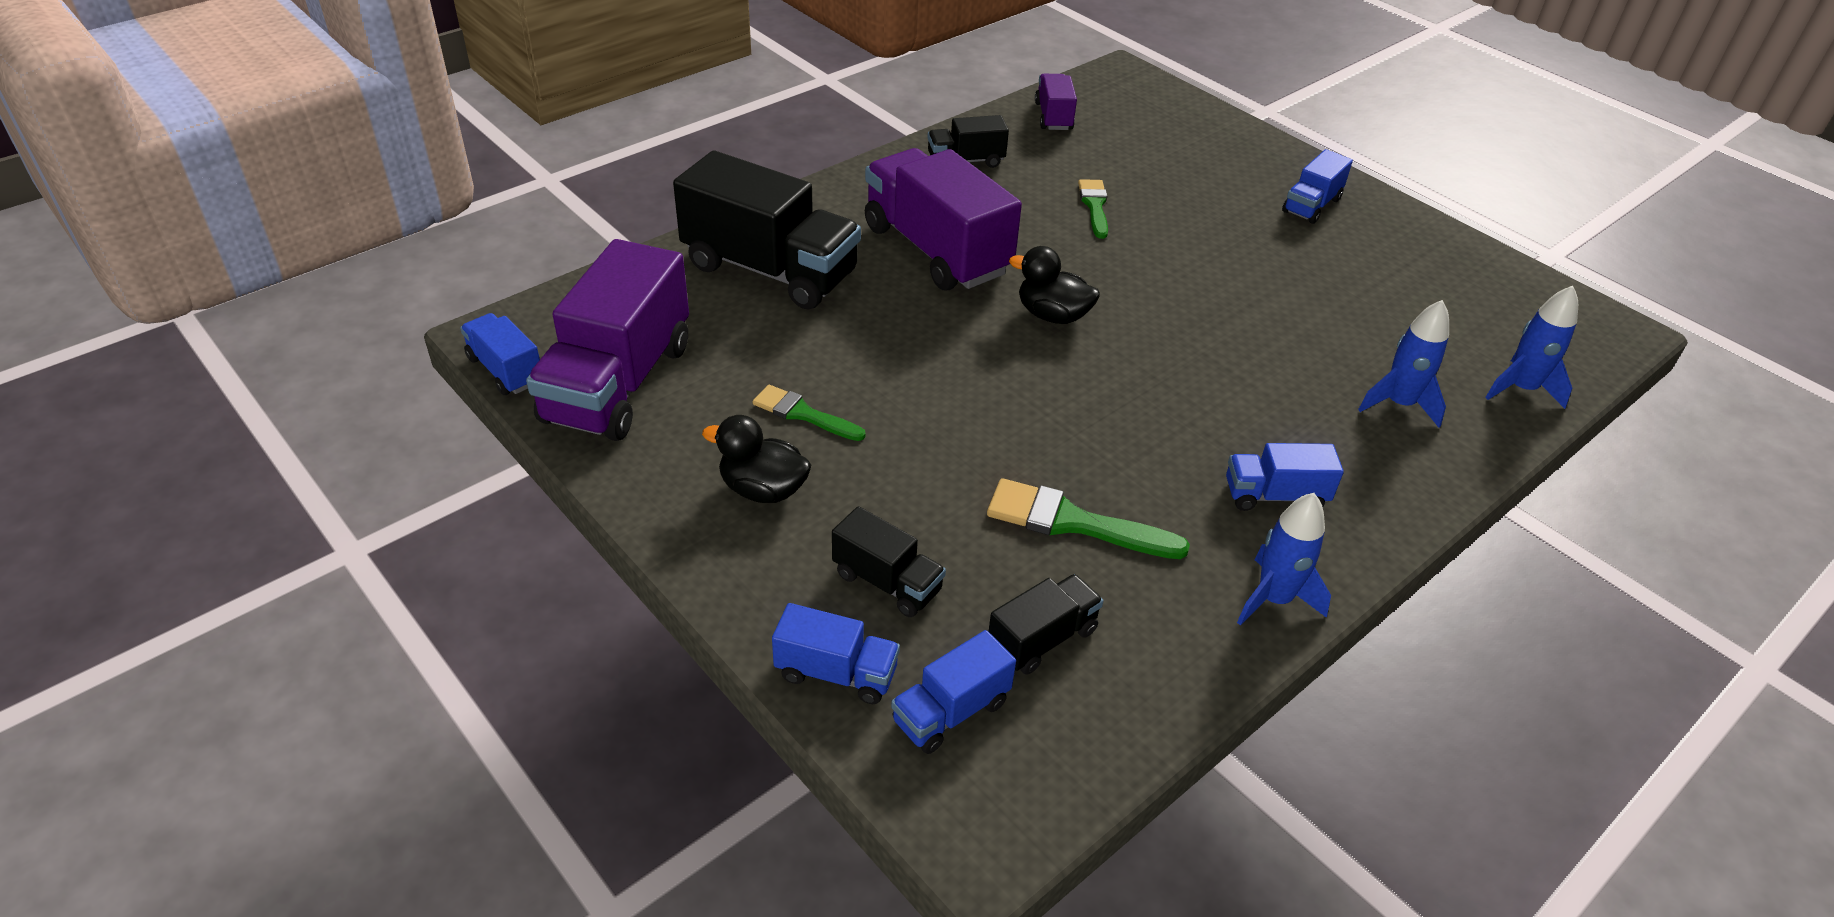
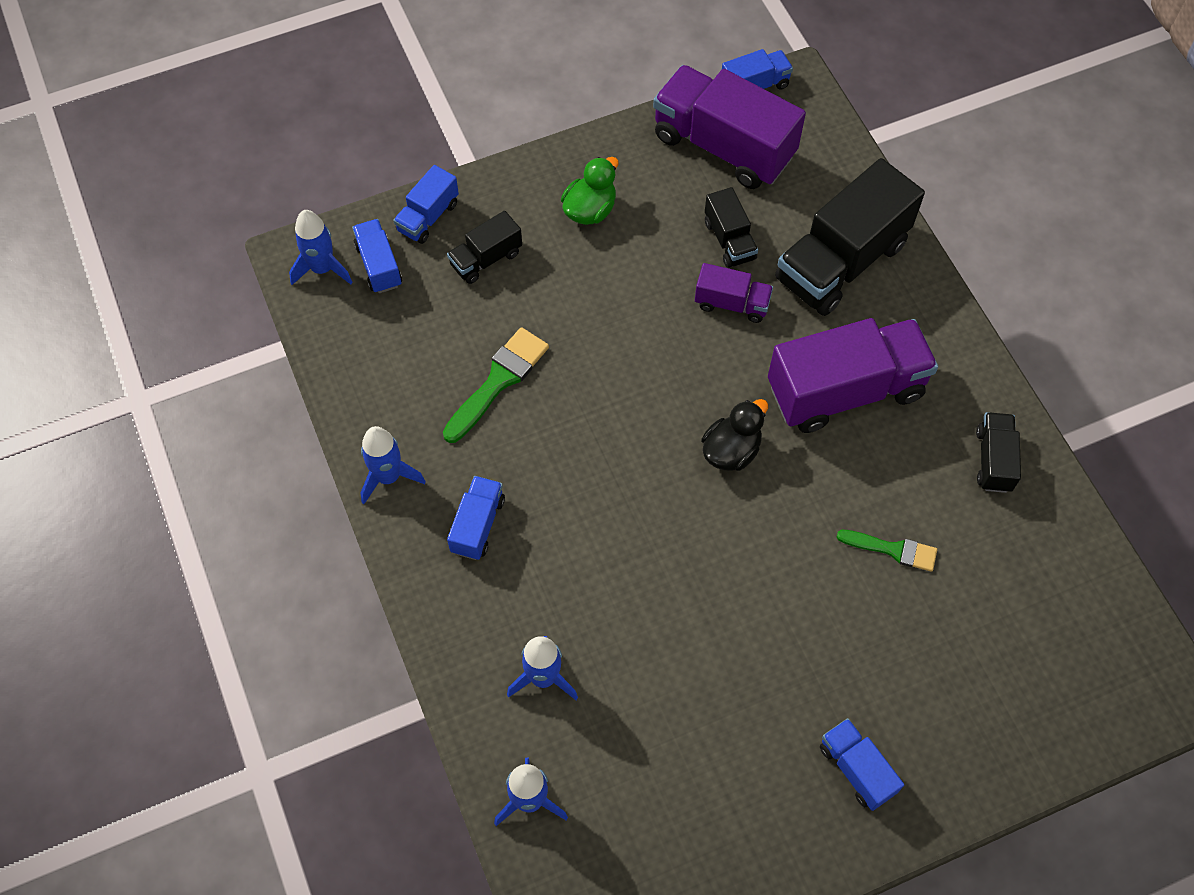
camera: 110 degrees right, 20 degrees up
(763, 489) = (590, 210): black duck -> green duck
(803, 414) = (658, 248): green brush -> none
(989, 790) = (322, 269): none -> blue rocket
(1042, 639) = (410, 328): black truck -> black truck (729, 240)
(1053, 116) = (1075, 576): purple truck -> purple truck (732, 303)

